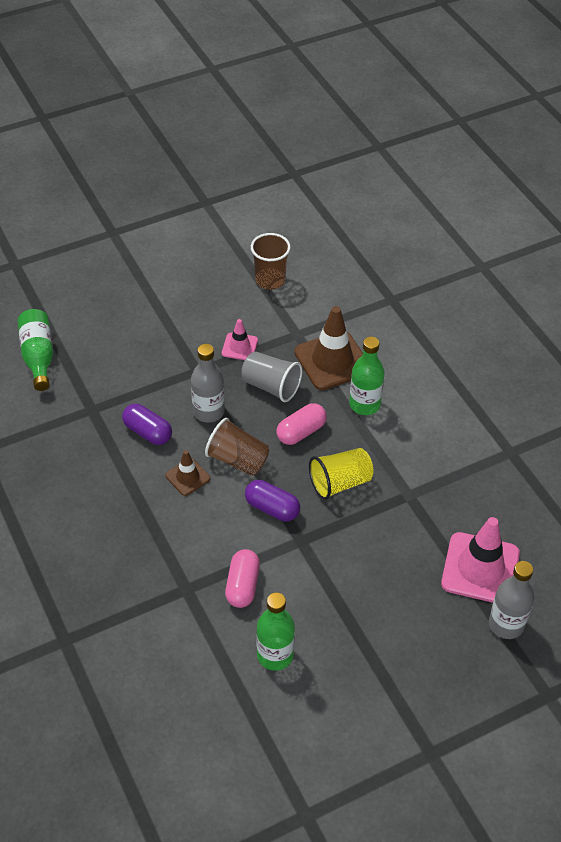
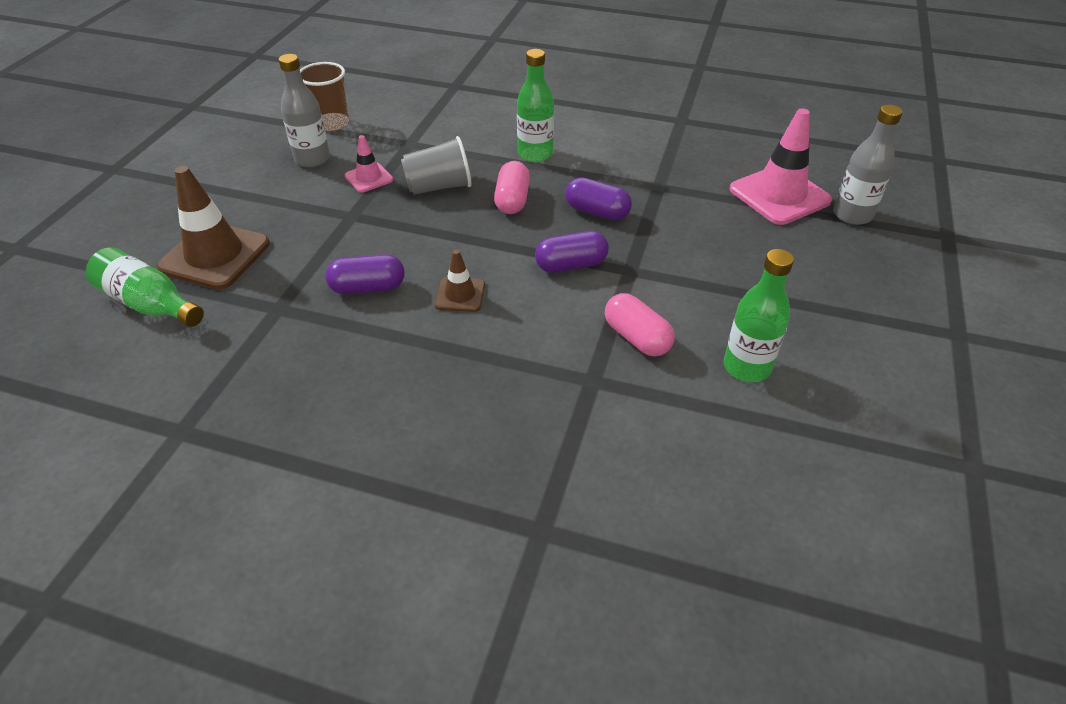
camera: 45 degrees left, 5 degrees down
(208, 412) = (407, 236): grey bottle -> grey bottle (312, 159)
(237, 460) = (487, 252): brown cup -> none
(332, 361) = (465, 143): brown traffic cone -> brown traffic cone (215, 255)
(340, 483) = (597, 212): yellow cup -> purple capsule

